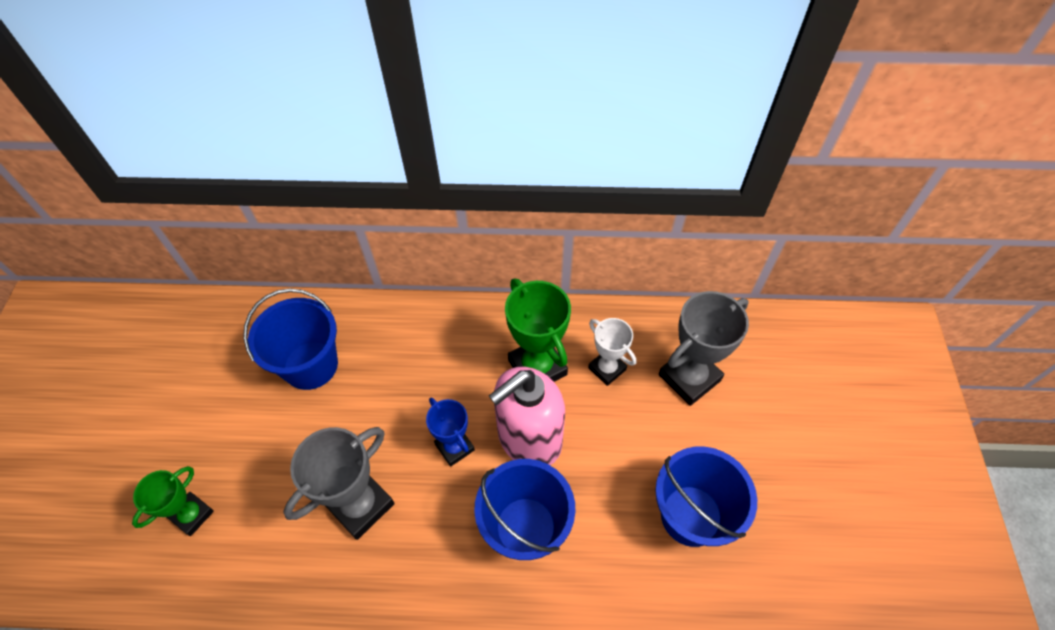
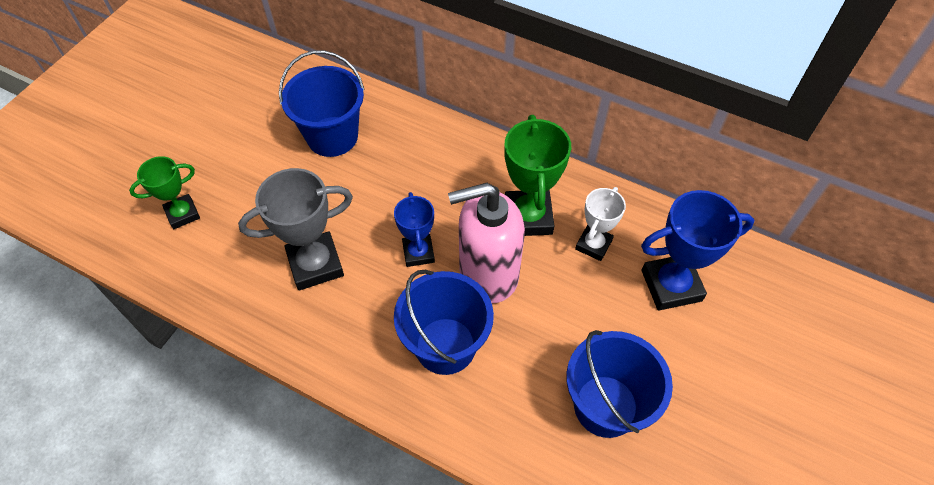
camera: 25 degrees right, 0 degrees up
(607, 369) = (593, 245): white trophy -> white trophy turned 45 degrees clockwise
(689, 377) = (671, 285): grey trophy -> blue trophy

